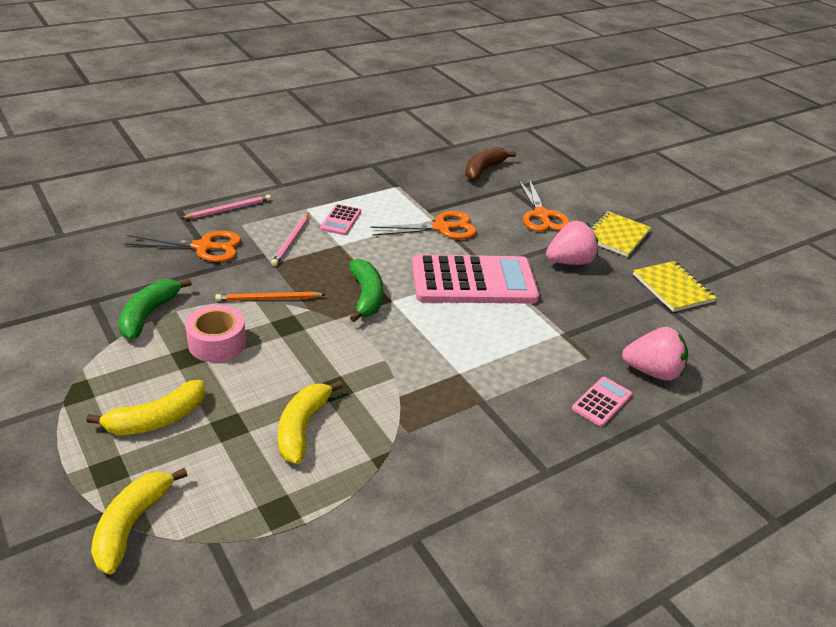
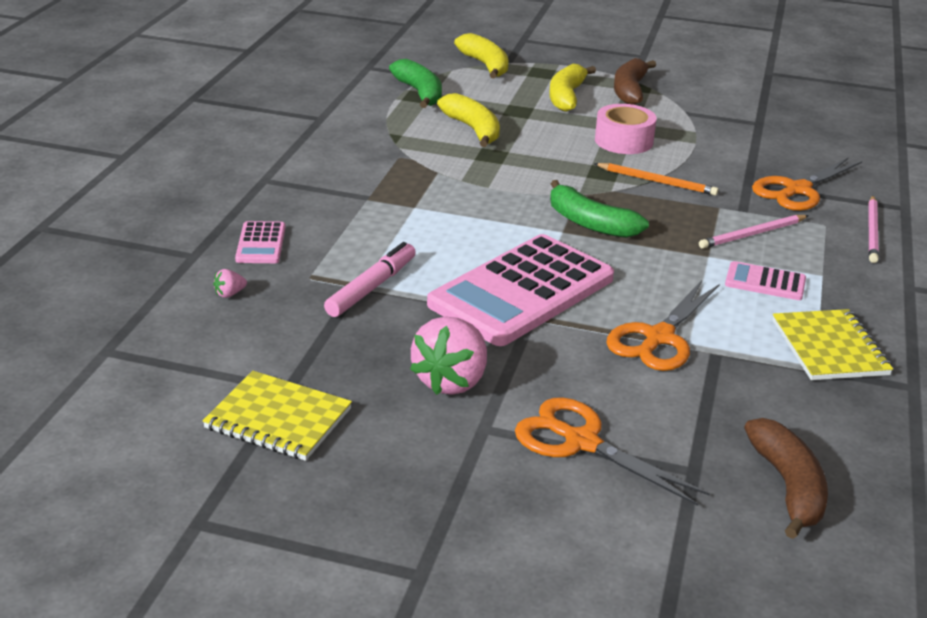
camera: 140 degrees right, 5 degrees down
(94, 392) = (630, 91): none -> brown banana
(148, 315) = (705, 133): green banana -> green banana (420, 93)
(268, 299) = (657, 182): orange pencil -> orange pencil turned 75 degrees clockwise
(291, 241) = (752, 234): pink pencil -> pink pencil turned 90 degrees counterclockwise
(341, 220) = (765, 282): pink calculator -> pink calculator turned 45 degrees counterclockwise
(557, 329) = (371, 287): none -> pink marker
(616, 235) = (437, 472): yellow notebook -> yellow notebook (829, 348)
(652, 372) = (229, 294): pink strawberry -> pink strawberry, size x0.41

